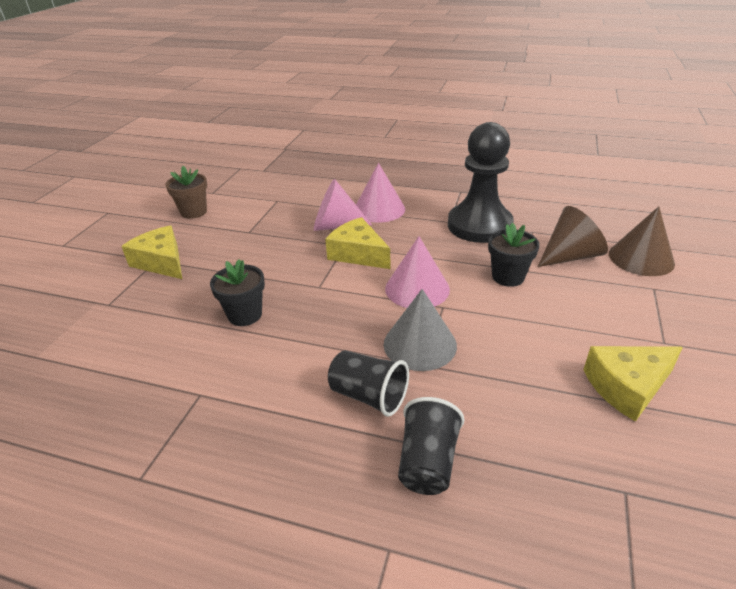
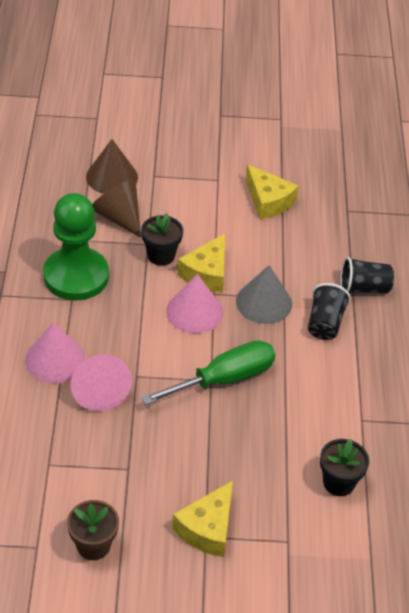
camera: 110 degrees left, 10 degrees up
(245, 315) = (267, 422): black flower pot -> black flower pot (339, 482)
(315, 295) = (224, 379): none -> green screwdriver
(358, 254) = (150, 361): yellow cheese -> yellow cheese (207, 273)
(479, 225) = (76, 276): black pawn -> green pawn

